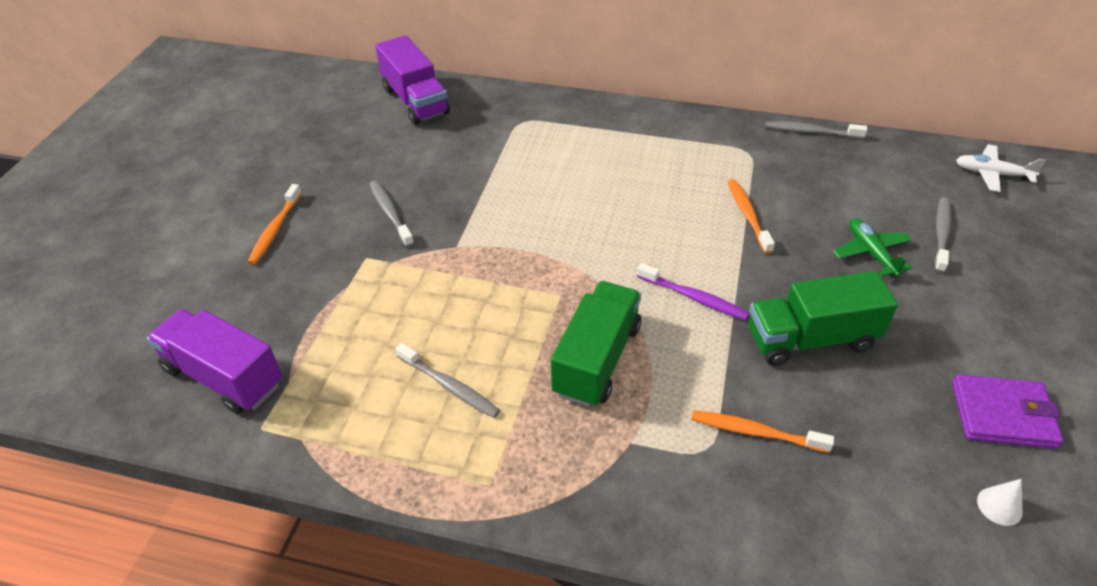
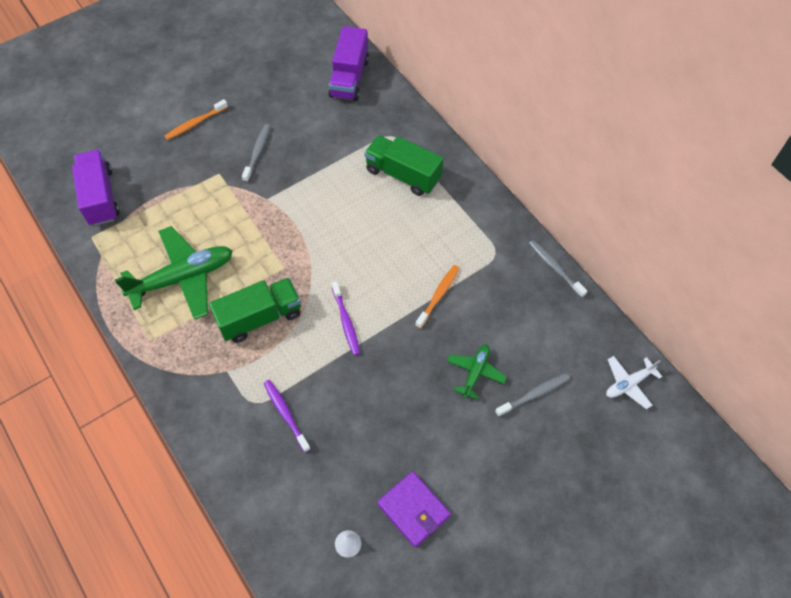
camera: 40 degrees right, 15 degrees up
(449, 386) = (183, 278): grey toothbrush -> green plane
(755, 432) = (285, 414): orange toothbrush -> purple toothbrush
(811, 339) = (374, 392): green truck -> green truck (403, 174)
(992, 174) = (629, 384): white plane -> white plane turned 90 degrees counterclockwise

